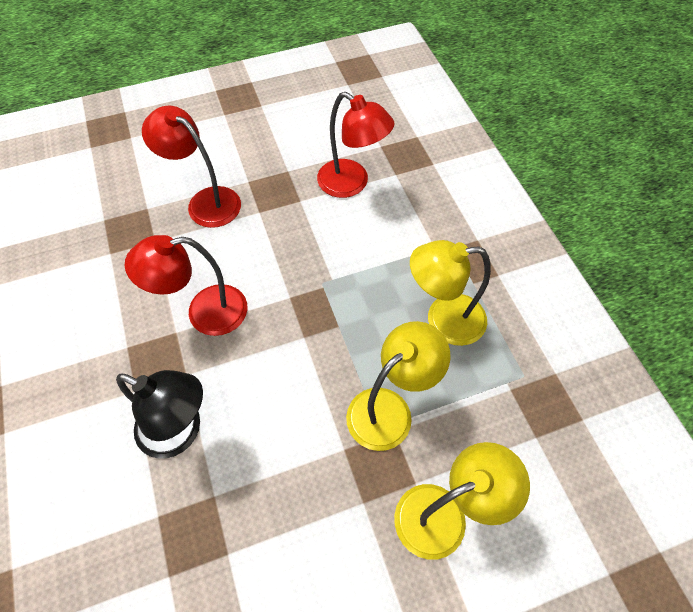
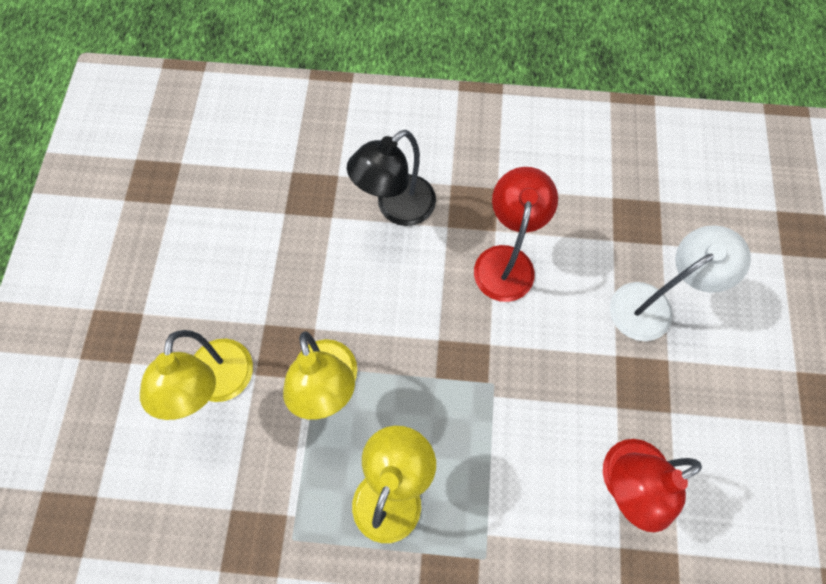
camera: 115 degrees right, 10 degrees up
(205, 201) = (651, 304): red lamp -> white lamp

